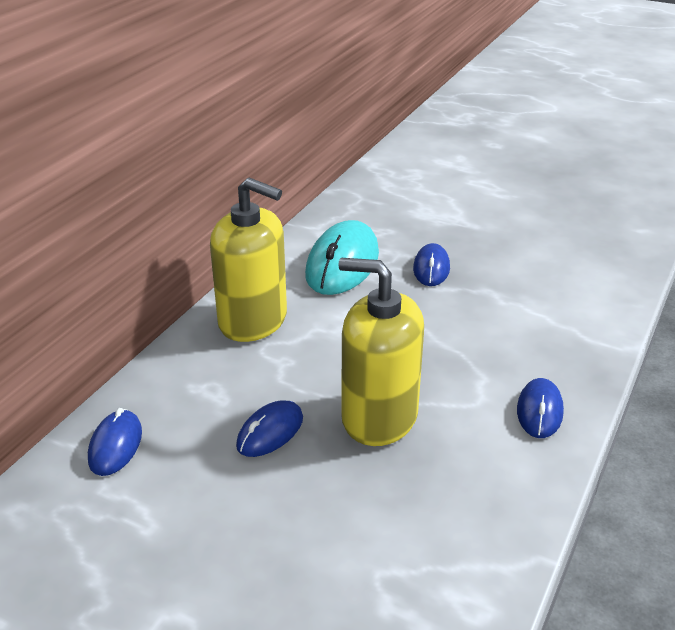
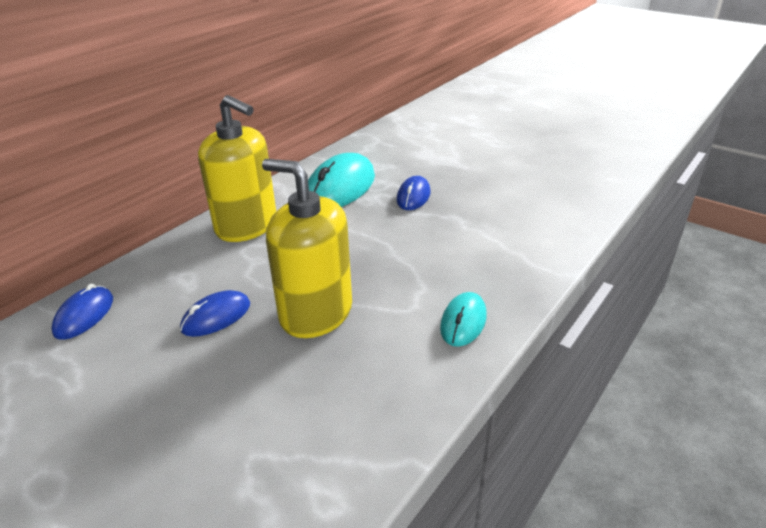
camera: 10 degrees right, 0 degrees up
(539, 411) = (463, 322): blue mouse -> turquoise mouse

